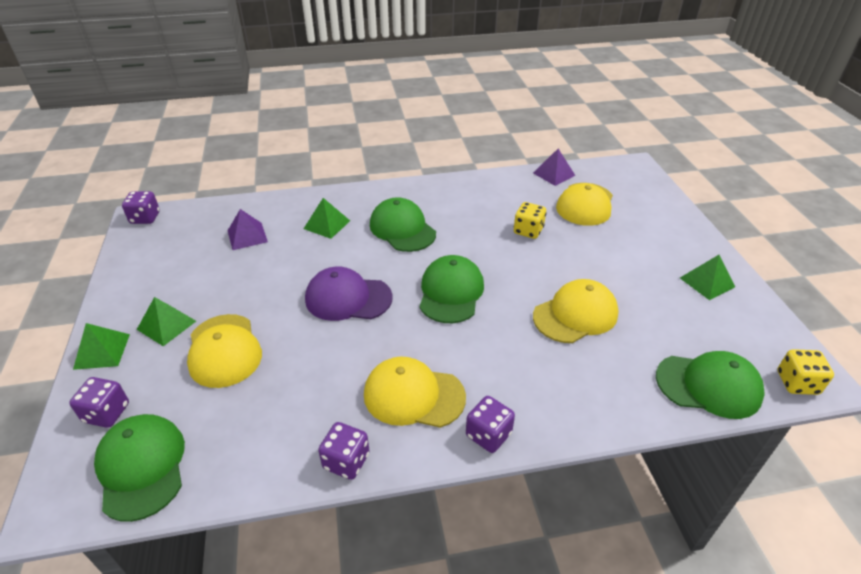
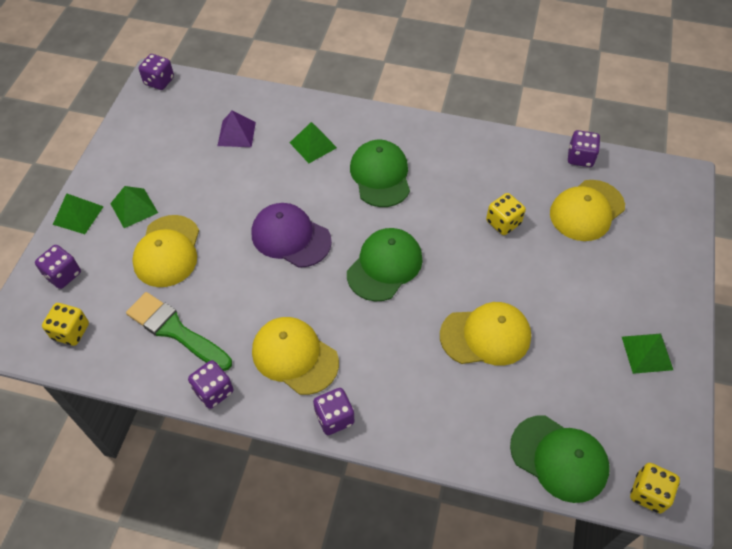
camera: 25 degrees right, 15 degrees up
(142, 467) = (71, 331): green cap -> yellow dice
(270, 419) = (175, 330): none -> green brush
(553, 174) = (580, 158): purple pyramid -> purple dice

